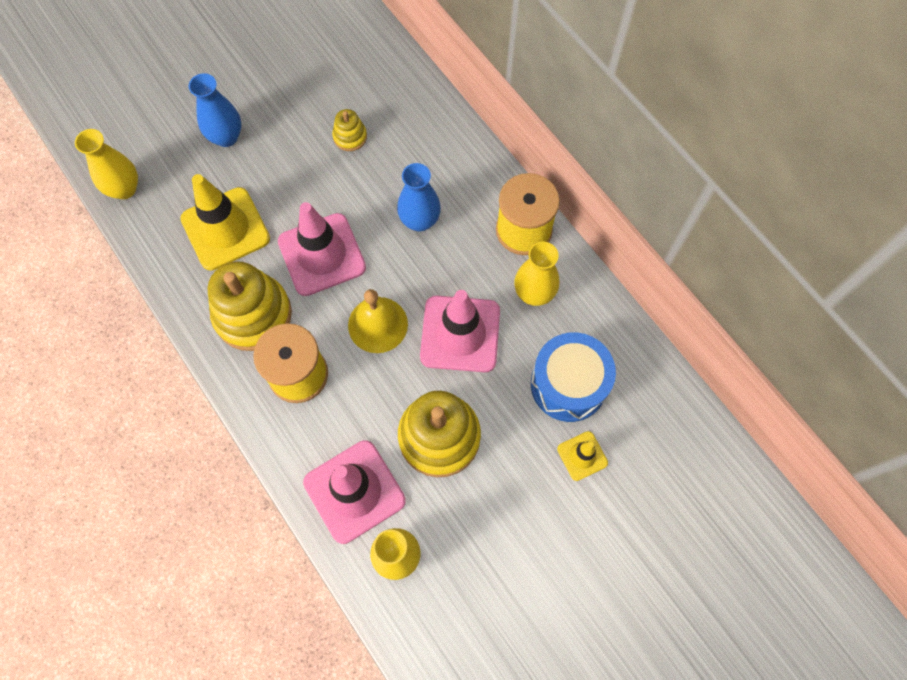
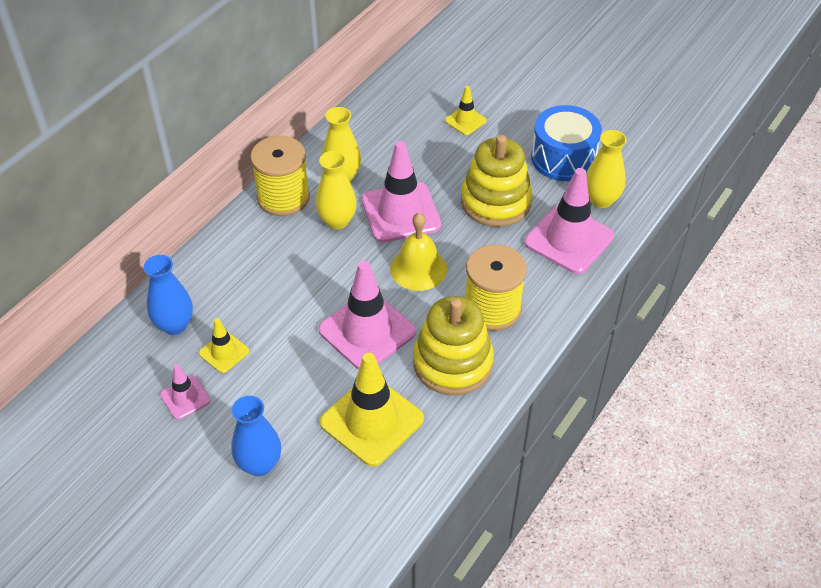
camera: 110 degrees left, 20 degrees down
(124, 189) = (361, 539): yellow vase -> yellow vase (337, 221)
(316, 100) = (185, 398): none -> pink traffic cone
(350, 137) = (224, 352): yellow stacking toy -> yellow traffic cone
(420, 221) = (301, 269): blue vase -> blue vase (174, 325)
(568, 384) = (412, 140): blue drum -> blue drum (563, 158)

